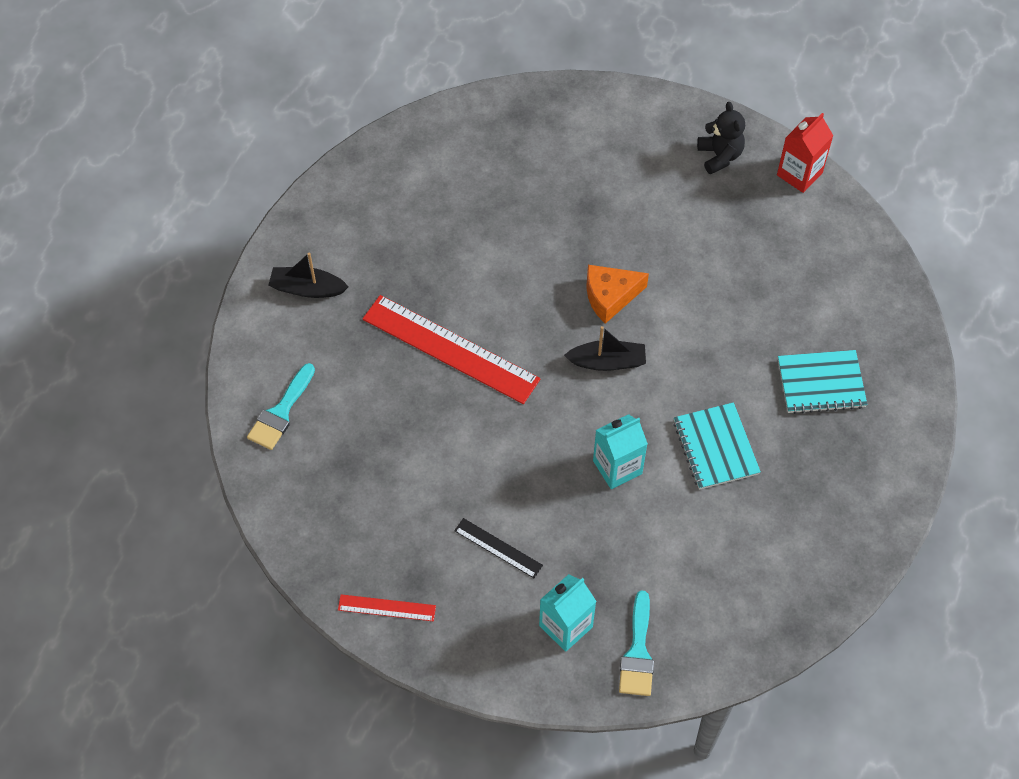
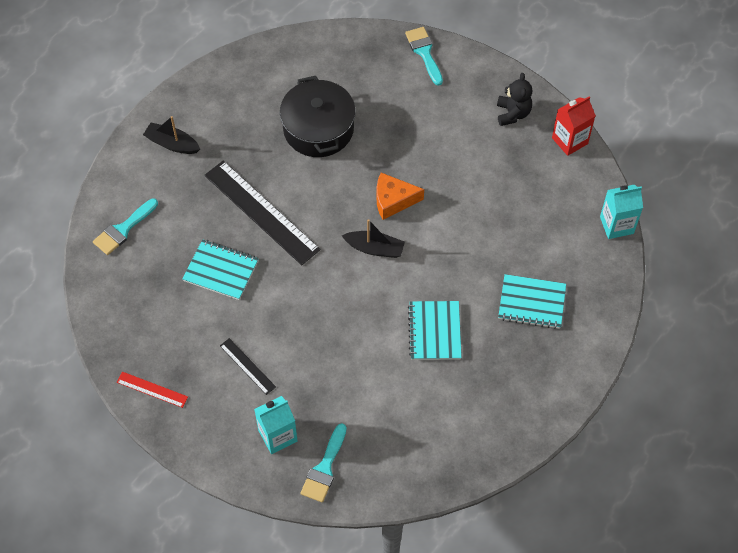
camera: 15 degrees right, 0 degrees up
(424, 435) = (221, 271): none -> turquoise notebook
(450, 349) = (261, 212): red ruler -> black ruler
(487, 228) = (318, 129): none -> black pot
(586, 104) = (424, 52): none -> turquoise brush
(617, 467) = (355, 328): turquoise carton -> turquoise carton (616, 225)

